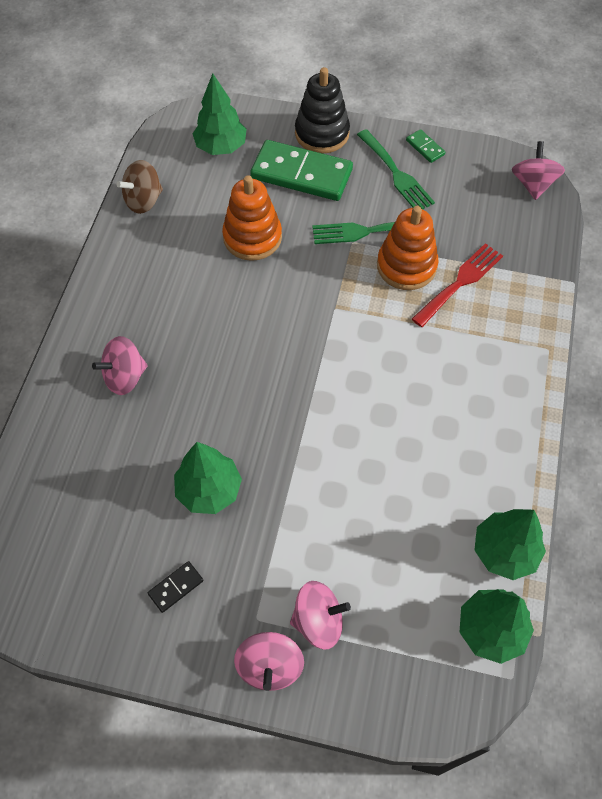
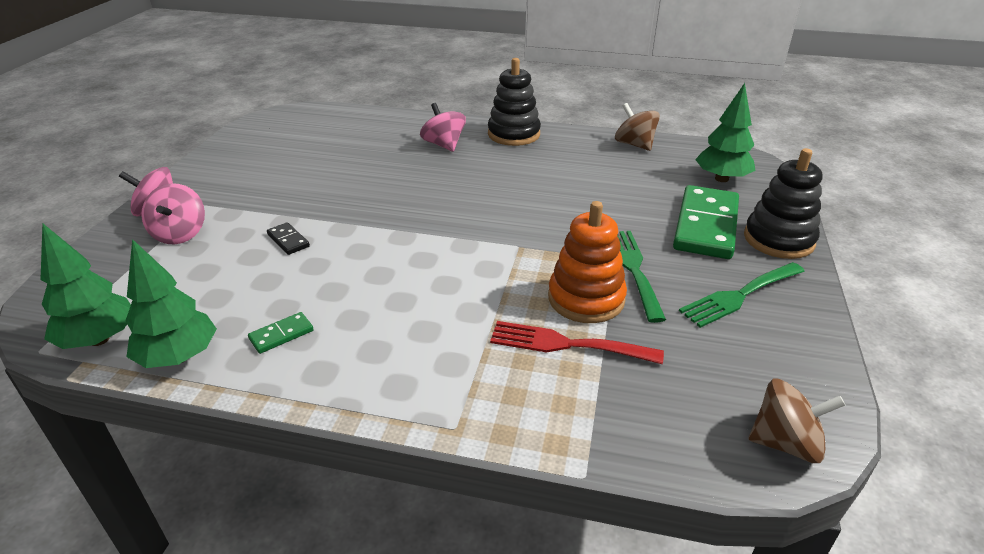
camera: 90 degrees right, 25 degrees down
(105, 307) = (514, 134): none -> black stacking toy
(176, 587) = (249, 171): black domino -> black domino (288, 240)
(209, 490) = (327, 182): green tree -> none
(252, 237) = (605, 197): orange stacking toy -> none
(425, 147) = (803, 324): green domino -> green domino (281, 335)
(460, 282) = (566, 344): red fork -> red fork turned 150 degrees clockwise
(533, 184) = (785, 443): pink spinning top -> brown spinning top

